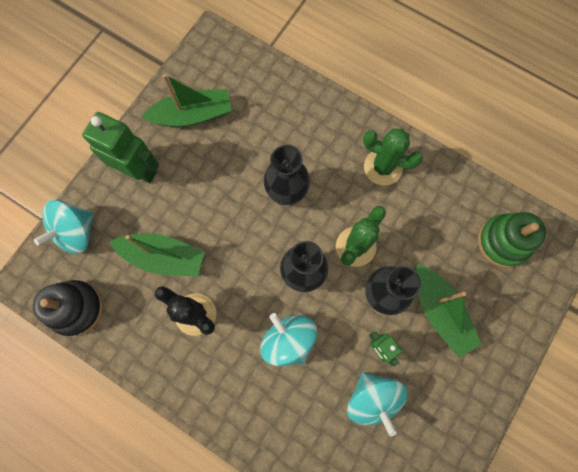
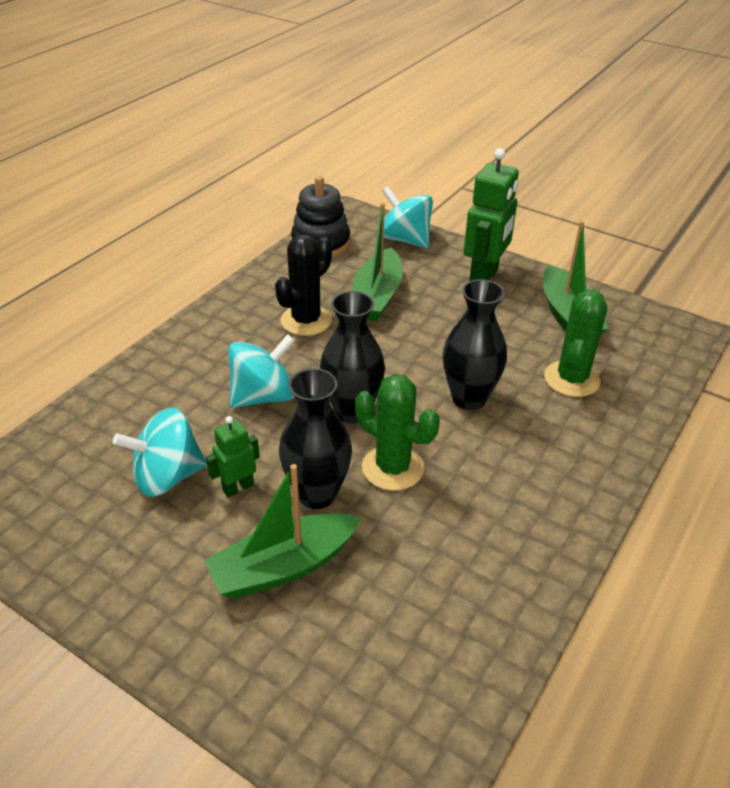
camera: 90 degrees right, 35 degrees down
(383, 167) = (528, 507): green cactus -> green cactus (571, 379)
(503, 242) = (406, 678): green stacking toy -> none

